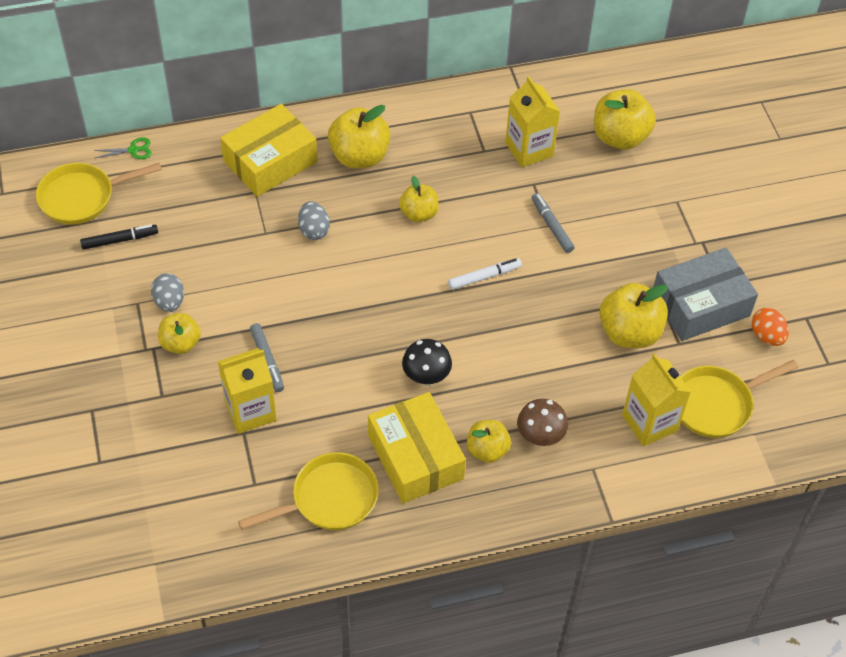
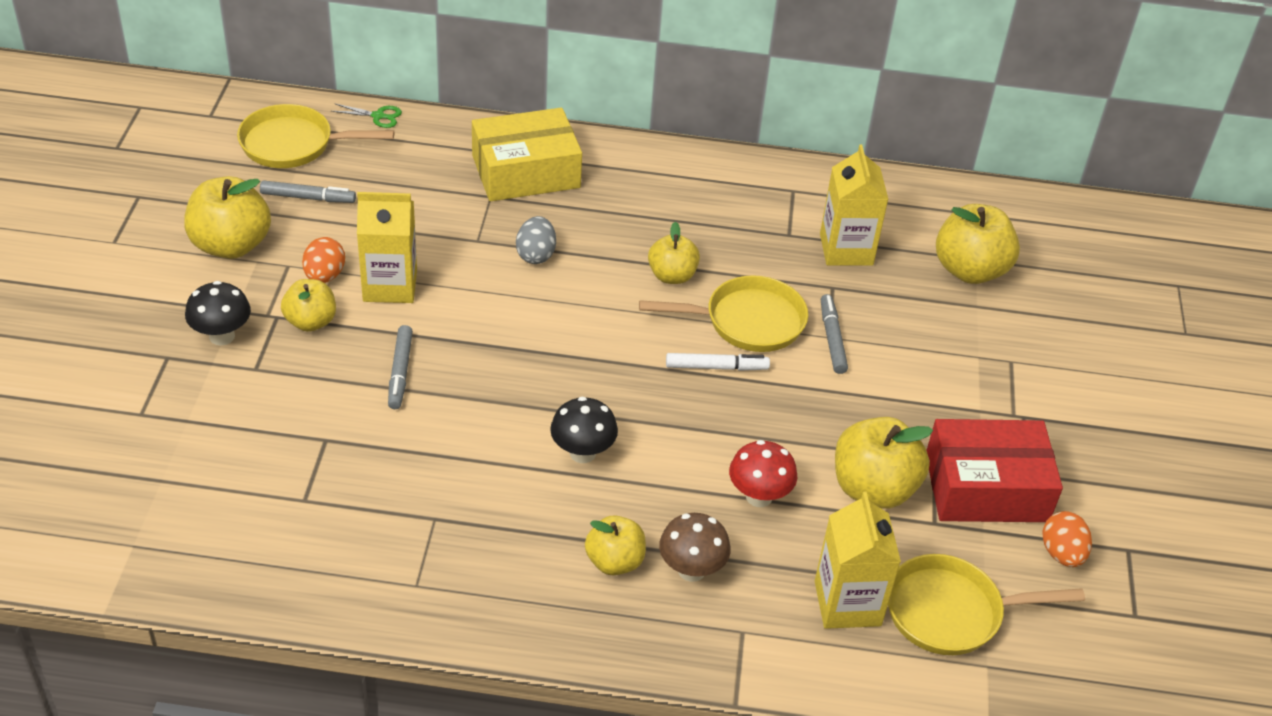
camera: 20 degrees right, 10 degrees down
(119, 240) = (307, 197): black marker -> grey marker
(122, 378) = (222, 336): none -> black mushroom
(169, 302) = (324, 276): grey egg -> orange egg
(250, 411) = (348, 419): yellow carton -> yellow carton (390, 285)
(329, 499) = (384, 548): yellow pan -> yellow pan (747, 321)
(359, 156) = (633, 197): yellow apple -> yellow apple (231, 245)
(415, 457) = (518, 538): yellow box -> none
(558, 366) = (759, 496): none -> red mushroom
(700, 305) = (986, 487): grey box -> red box

